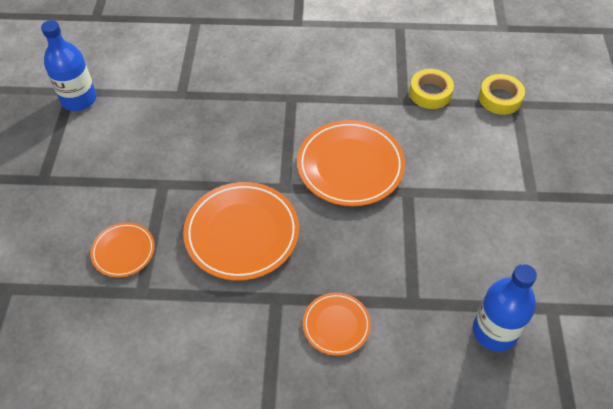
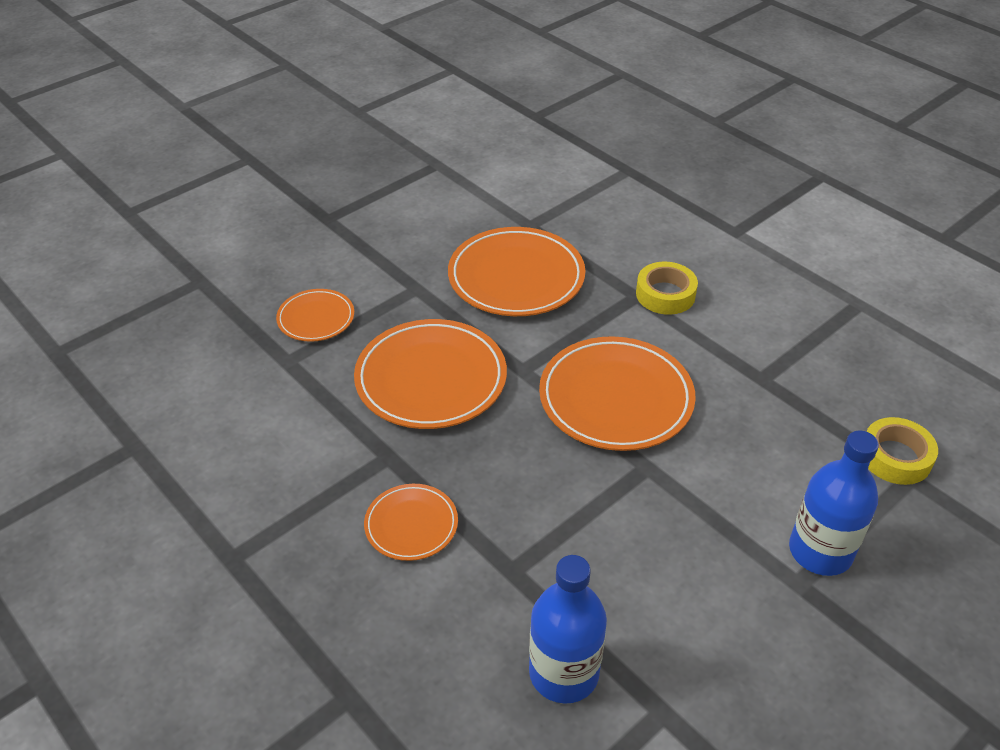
camera: 45 degrees right, 10 degrees down
(79, 99) = (435, 175): blue bottle -> blue bottle (820, 551)
(213, 133) = (516, 277): none -> orange plate
(430, 93) = (807, 393): yellow tape -> yellow tape (665, 294)

